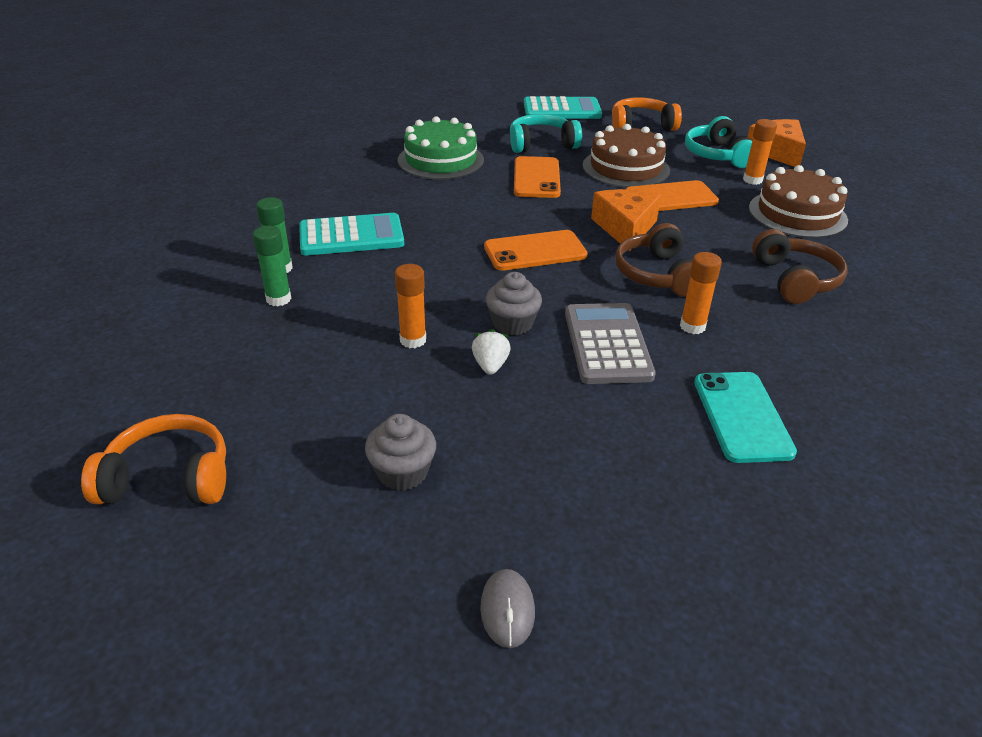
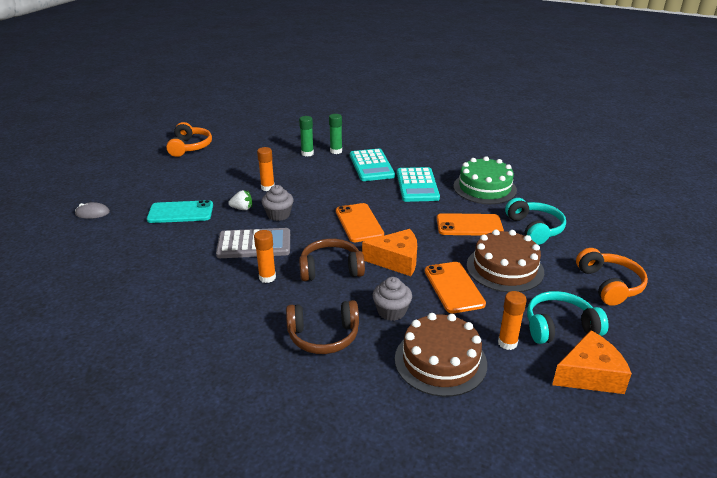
camera: 90 degrees right, 5 degrees down
(402, 472) = (174, 190): grey cupcake -> grey cupcake (391, 311)
(562, 110) = (620, 241): turquoise calculator -> turquoise calculator (417, 185)
(742, 416) = (177, 285): turquoise phone -> turquoise phone (180, 212)

